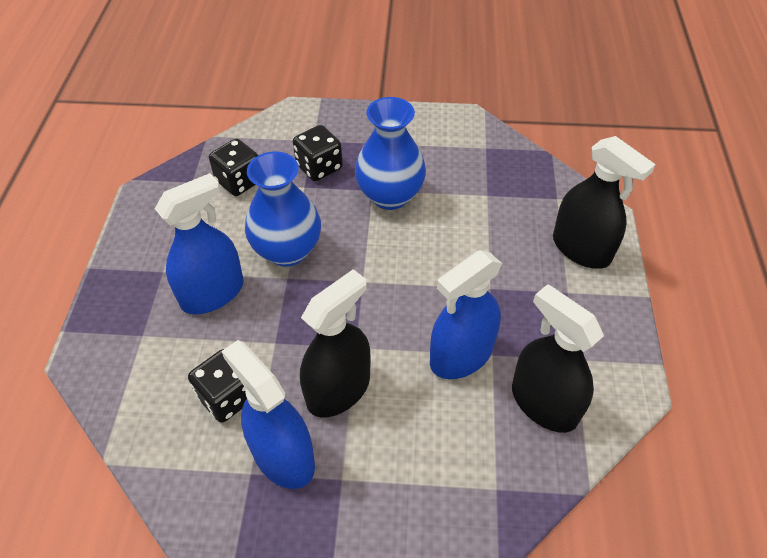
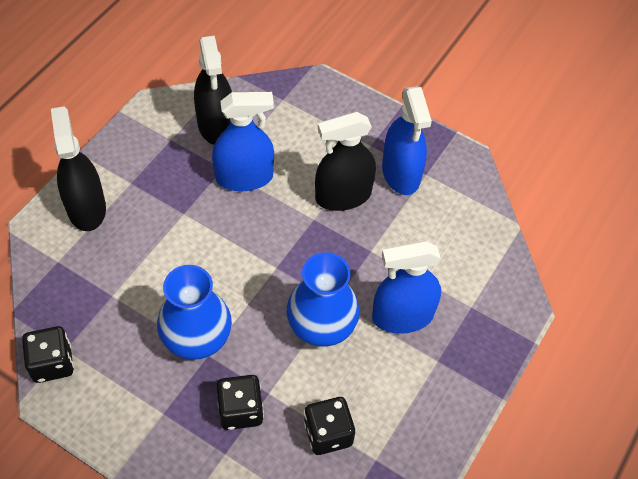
camera: 155 degrees left, 5 degrees up
(227, 397) = (422, 227): black dice -> black dice (52, 363)

